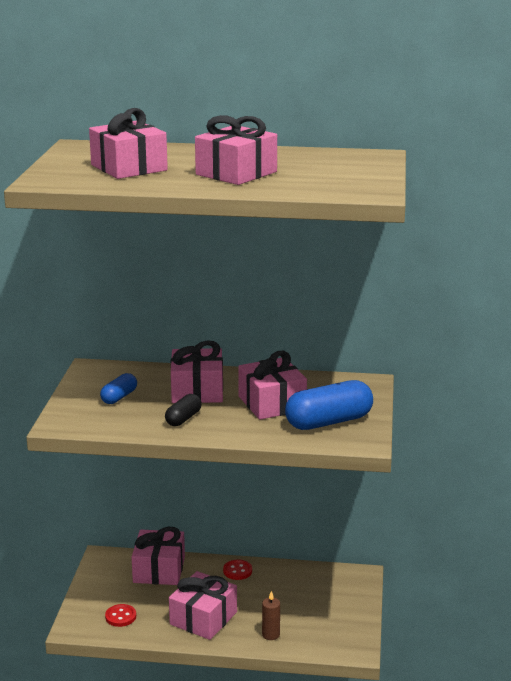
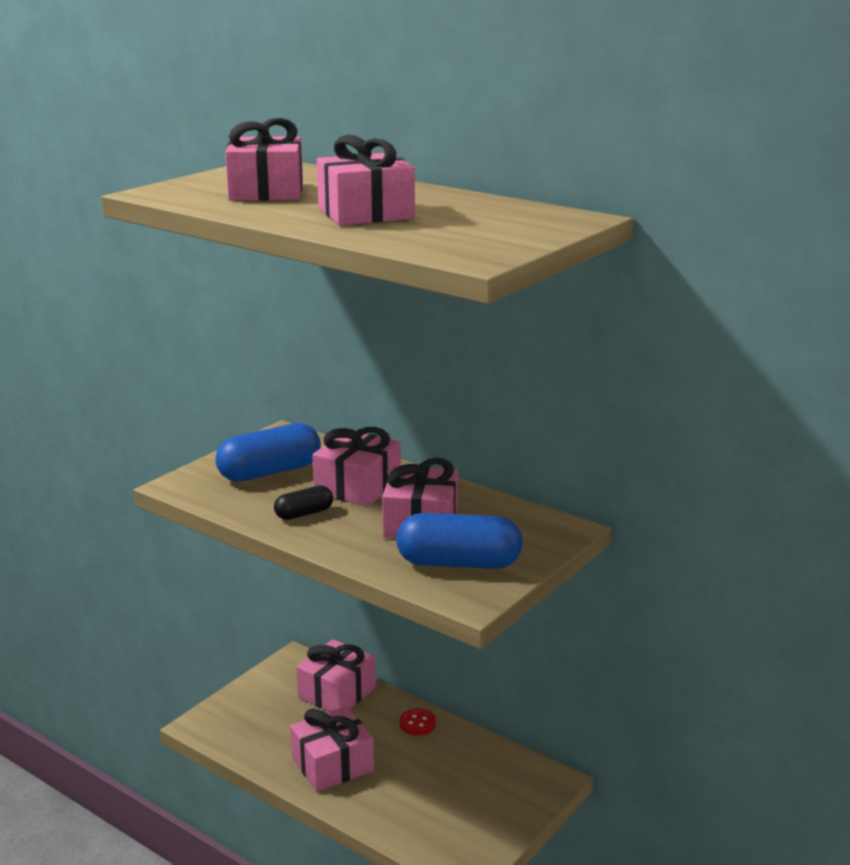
camera: 30 degrees right, 0 degrees up
(119, 397) = (270, 472): blue capsule -> blue capsule, size x1.87
(120, 616) = (252, 730): red button -> none
(271, 635) = (386, 812): brown candle -> none

